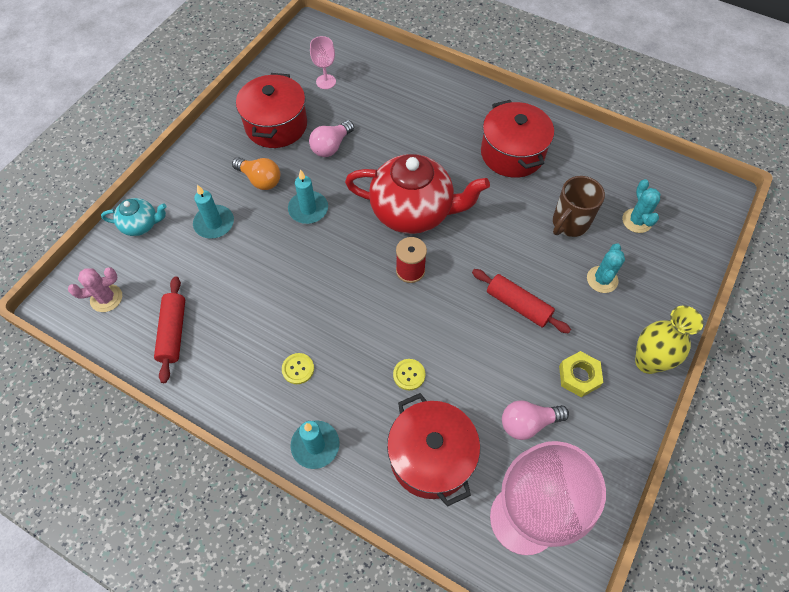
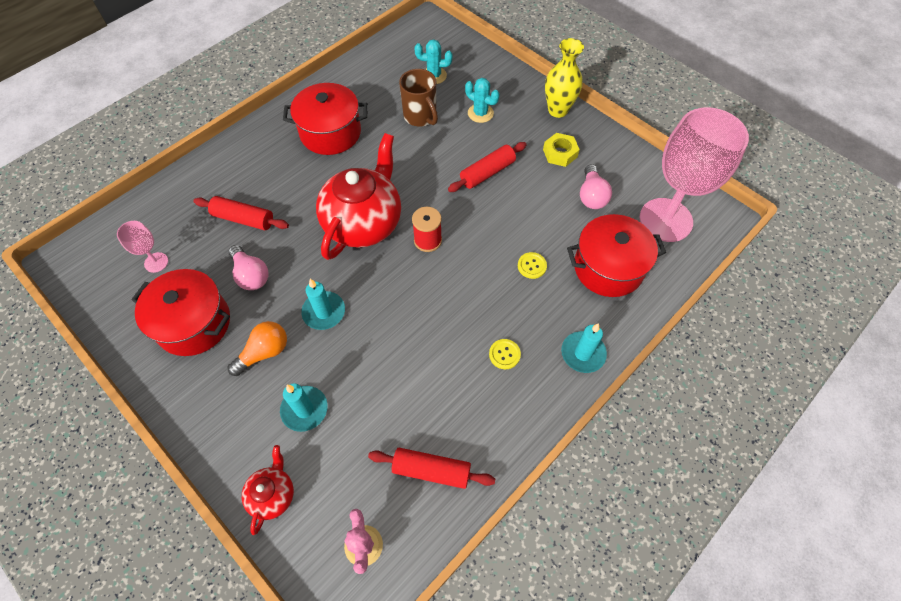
camera: 75 degrees left, 0 degrees up
(141, 225) = (273, 494): turquoise teapot -> red teapot
(387, 122) = (243, 219): none -> red rolling pin

